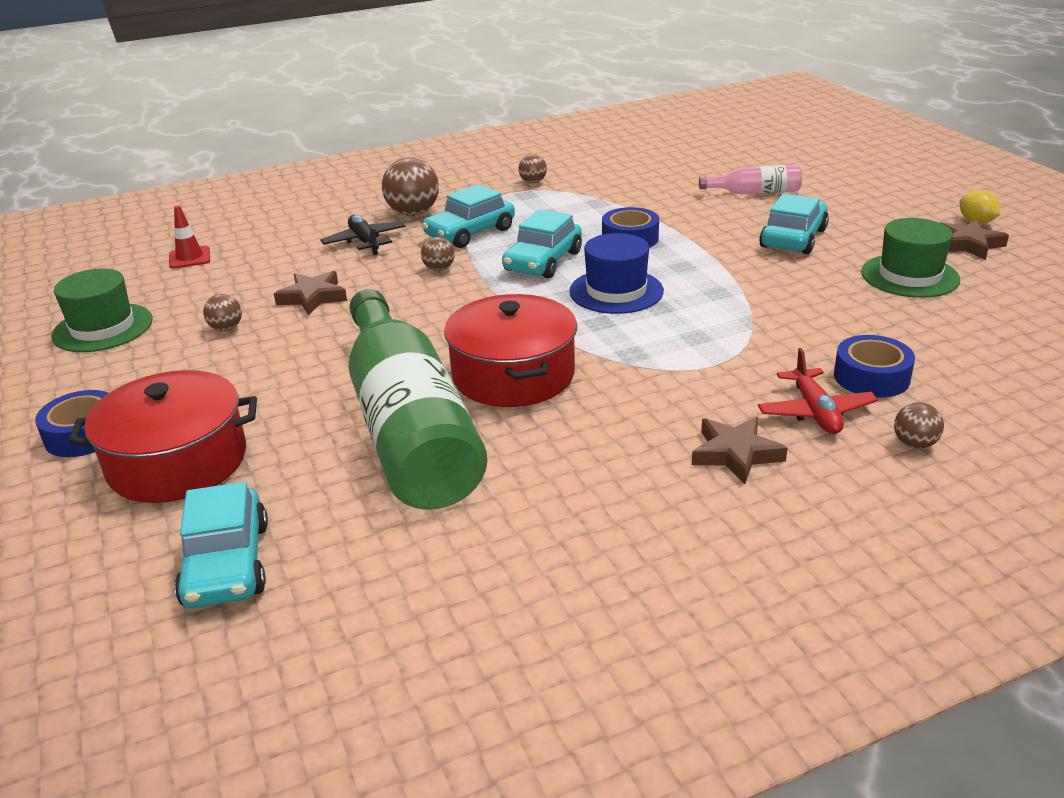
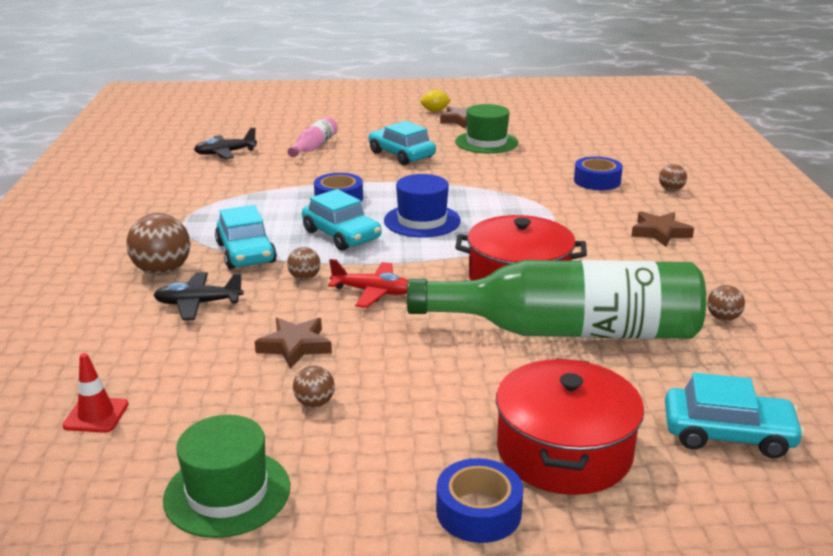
camera: 70 degrees left, 5 degrees down
(533, 182) = (174, 209): brown ball -> brown ball (723, 318)
(684, 163) = (225, 153): none -> black plane
(815, 412) = (625, 203): red plane -> red plane (373, 292)

